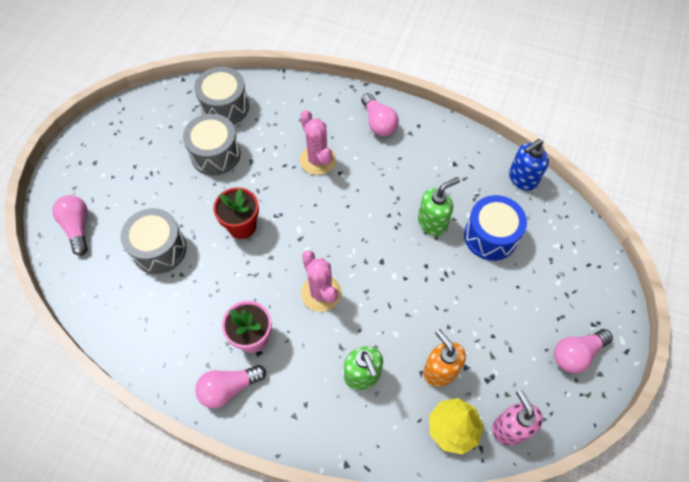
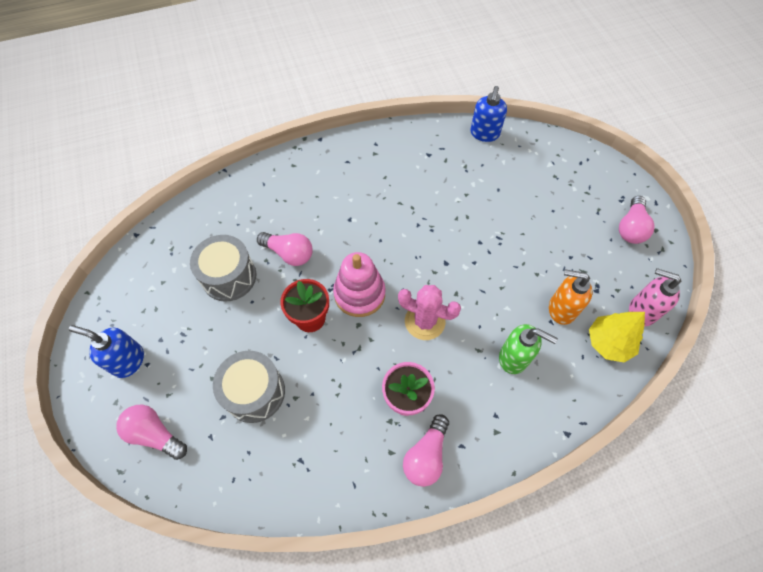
camera: 40 degrees left, 0 degrees up
(104, 165) = (128, 360): none -> blue soap dispenser
(225, 107) = (200, 232): grey drum -> none
(293, 235) = (359, 294): none -> pink stacking toy
(317, 160) = (322, 221): pink cactus -> none
(378, 123) = (343, 161): pink light bulb -> pink light bulb (289, 253)
(432, 222) = (454, 207): green soap dispenser -> none
(490, 236) = (502, 188): blue drum -> none

